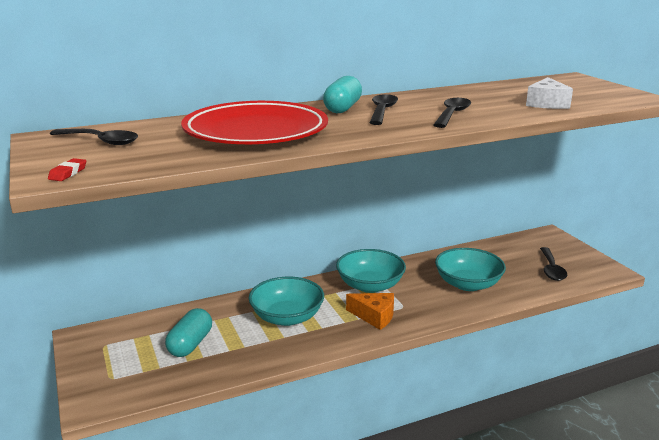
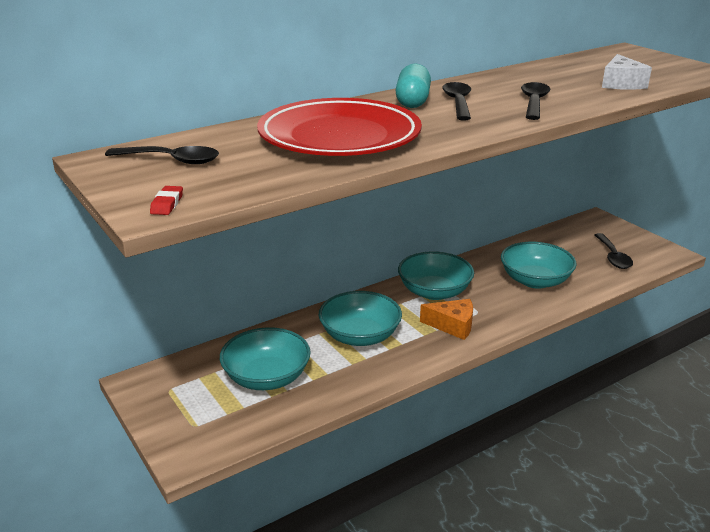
camera: 10 degrees left, 5 degrees up
(190, 344) = (267, 377): turquoise capsule -> turquoise bowl

